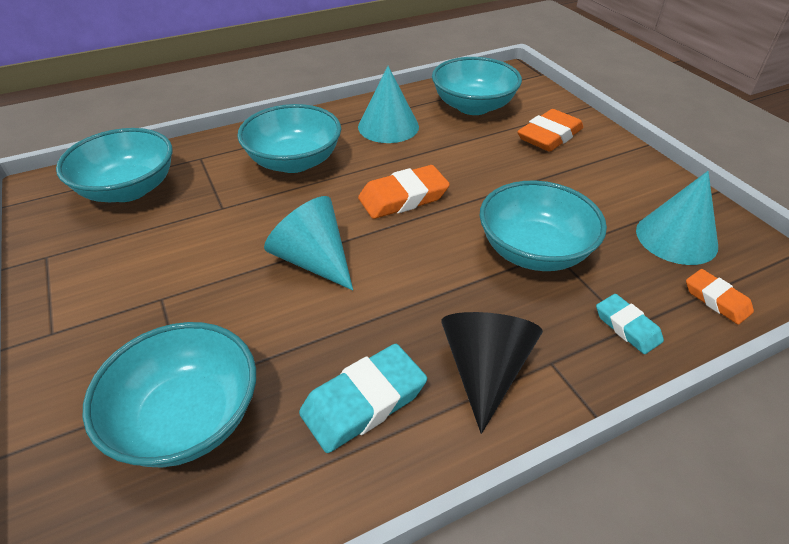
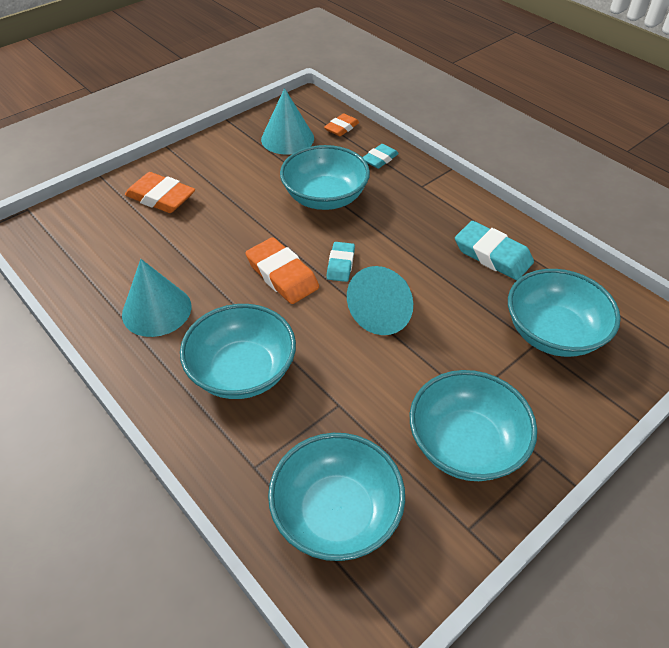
camera: 105 degrees left, 5 degrees up
(403, 242) = (340, 264): none -> turquoise eraser
(473, 106) = (106, 251): turquoise bowl -> turquoise bowl (465, 444)
(485, 370) = (442, 210): black cone -> none

